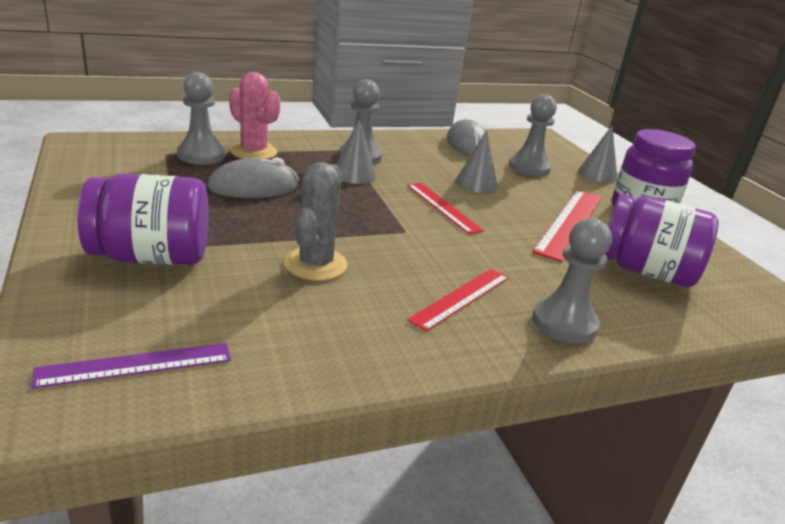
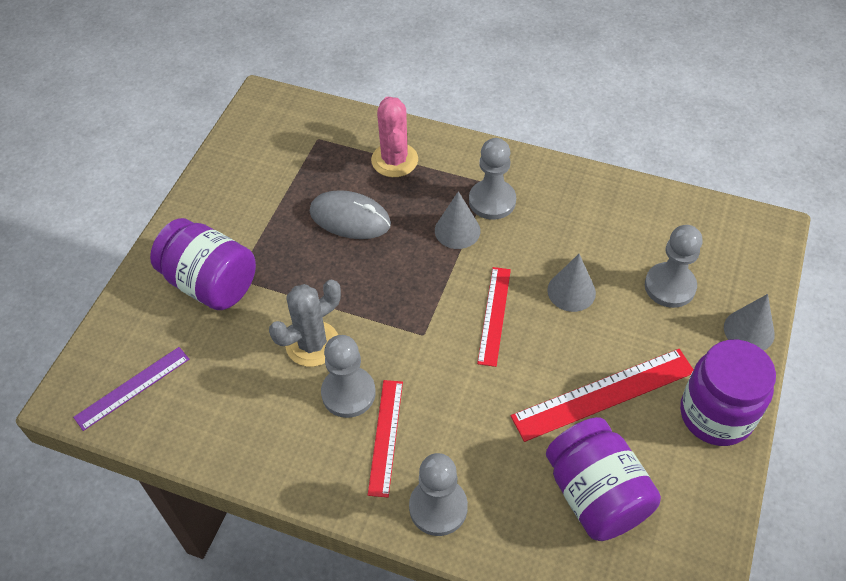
camera: 45 degrees right, 25 degrees up
(135, 364) = (132, 388): purple ruler -> purple ruler turned 60 degrees counterclockwise
(201, 155) = (344, 152): grey pawn -> grey pawn (348, 393)
(461, 298) = (385, 436): red ruler -> red ruler turned 75 degrees counterclockwise
(467, 144) = (643, 215): grey mouse -> none

